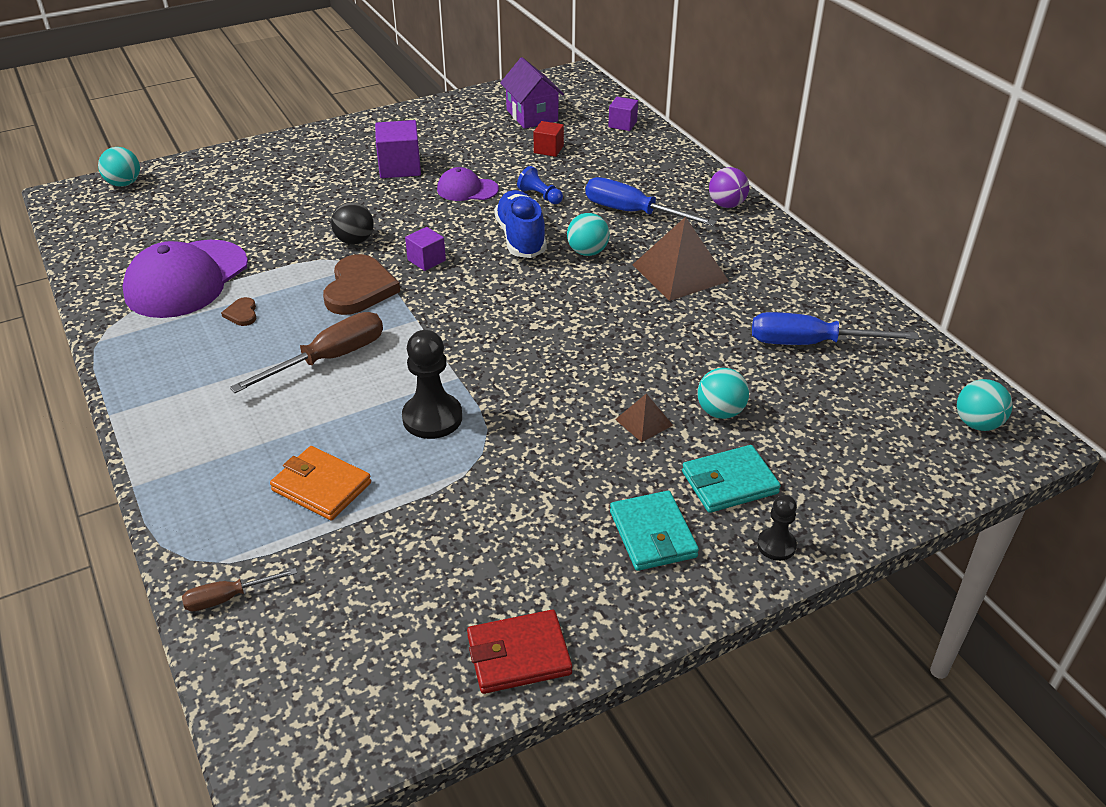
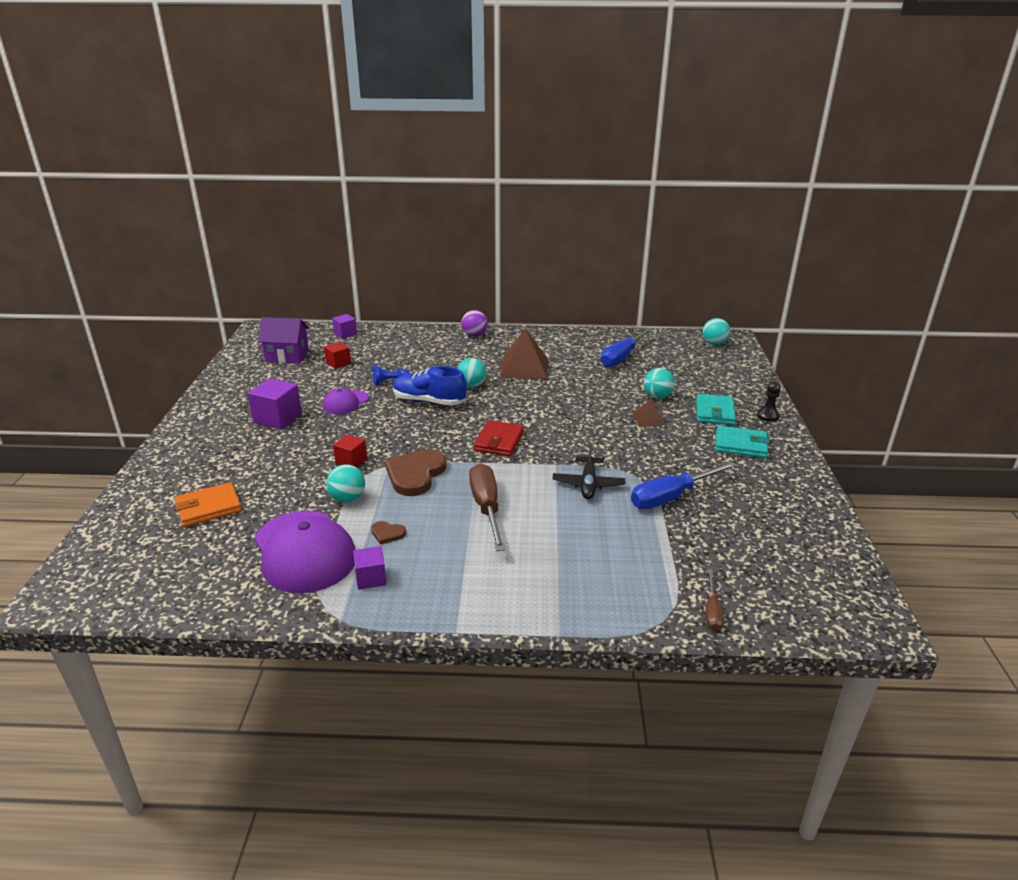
camera: 60 degrees left, 10 degrees down
(124, 183) = (90, 556): turquoise ball -> turquoise ball (347, 499)
(321, 487) = (625, 545): orange wallet -> orange wallet (208, 508)
(355, 241) = (351, 461): black ball -> red cube
(359, 289) = (415, 474): brown heart -> brown heart turned 105 degrees counterclockwise
(426, 260) = (412, 440): purple cube -> purple cube (371, 578)
(432, 418) = (588, 484): black pawn -> black plane
(519, 655) = (812, 511): red wallet -> red wallet (499, 441)
(633, 213) = (447, 361): blue screwdriver -> blue screwdriver (672, 497)

